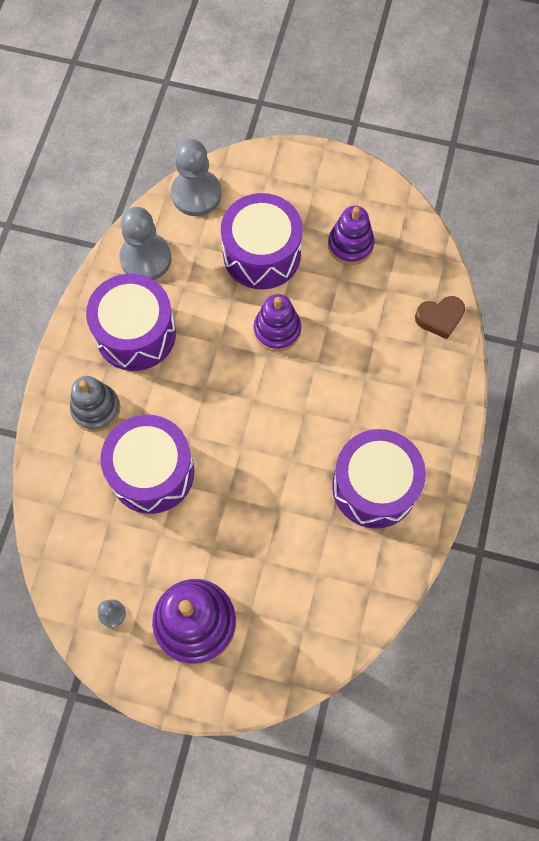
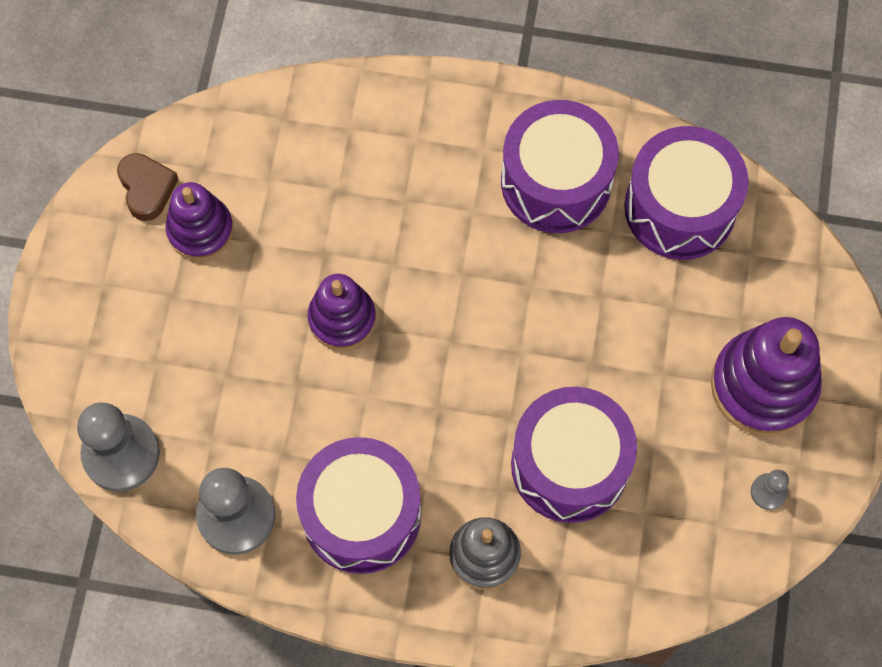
camera: 95 degrees left, 0 degrees up
(262, 254) = (221, 349): purple drum -> purple drum (680, 208)
(439, 318) = (309, 111): brown heart -> brown heart (147, 188)

